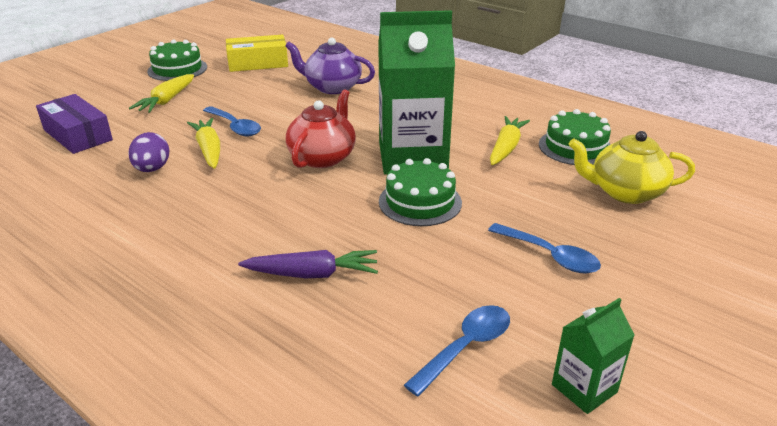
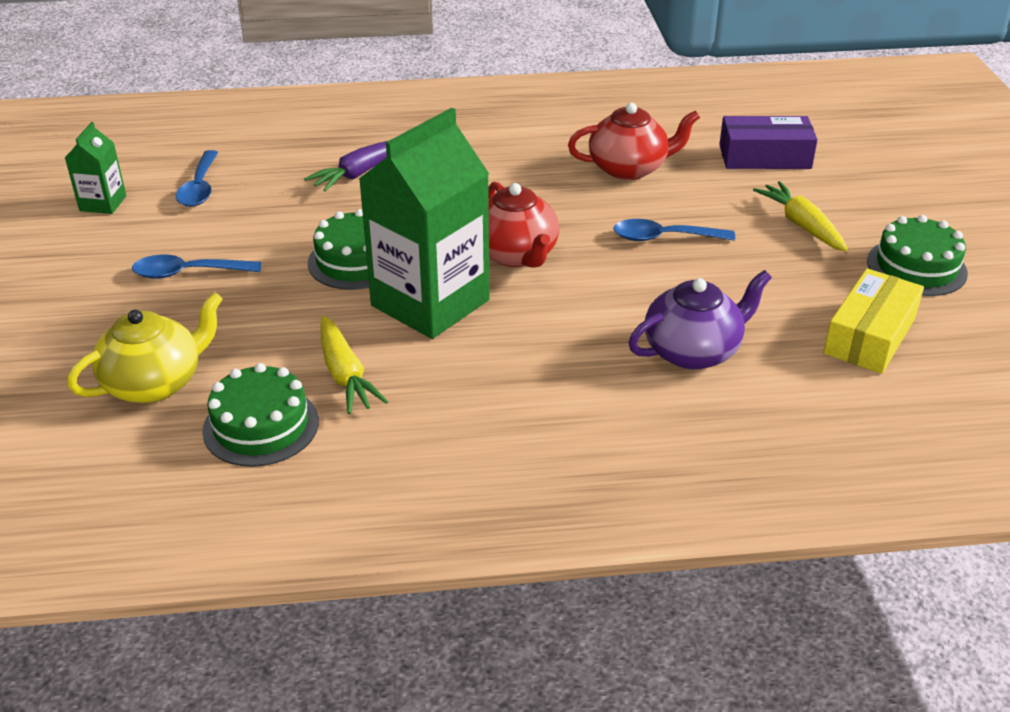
camera: 135 degrees right, 5 degrees up
(152, 169) = (629, 168): purple egg -> red teapot
(209, 150) = (628, 205): yellow carrot -> none

